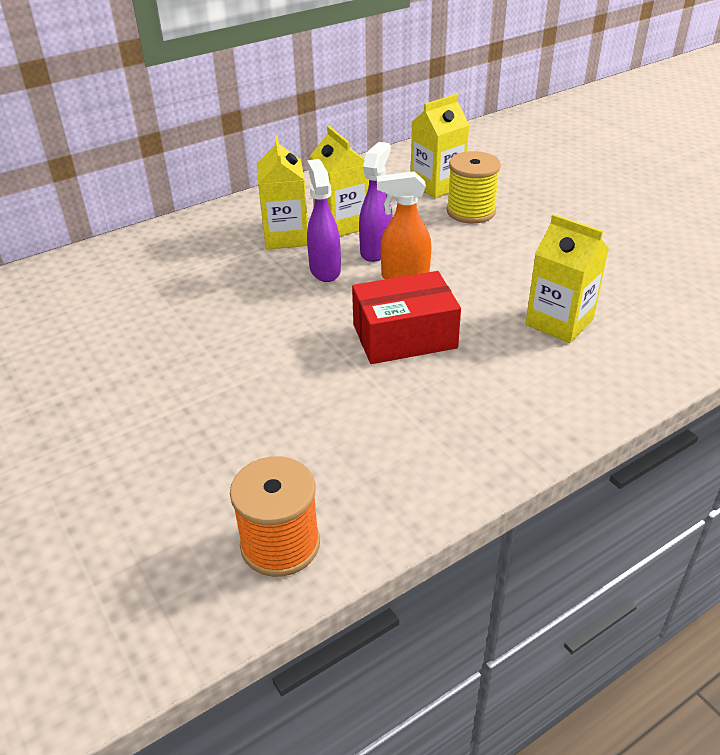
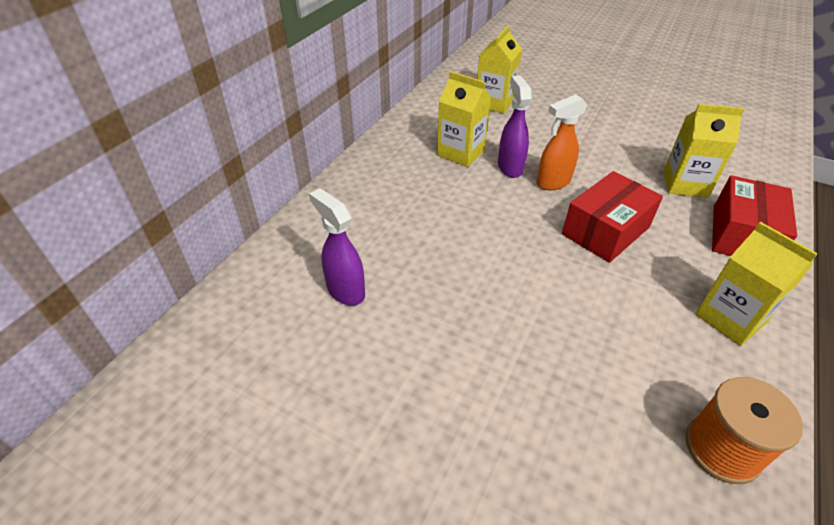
camera: 30 degrees left, 5 degrees up
(286, 236) = (430, 176): yellow carton -> yellow carton (730, 318)
(325, 270) = (491, 195): purple spray bottle -> purple spray bottle (345, 290)
(471, 211) = (539, 117): yellow spool -> none
(560, 390) = (742, 235): none -> red box

